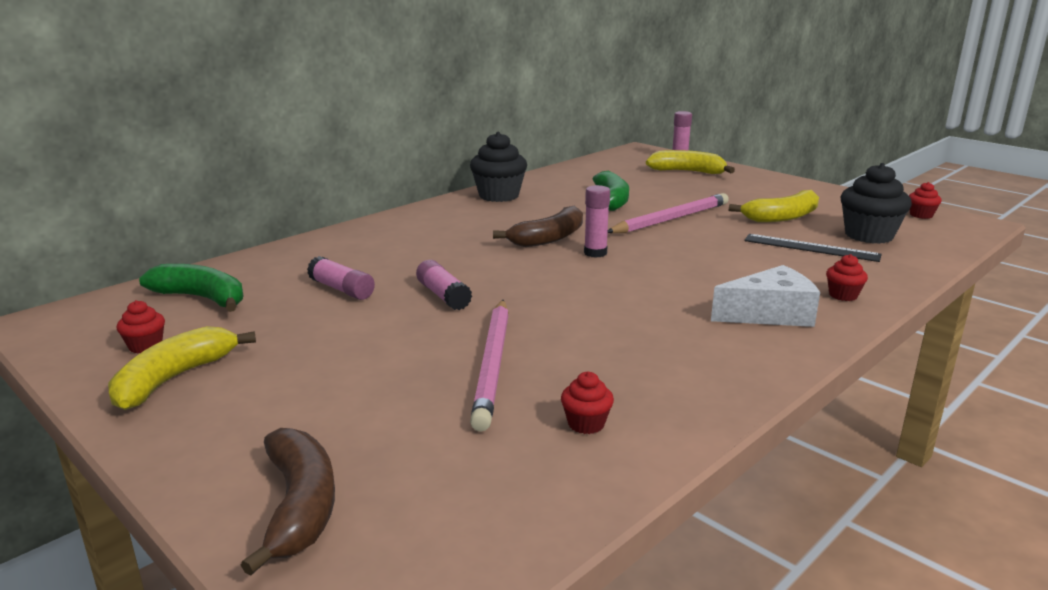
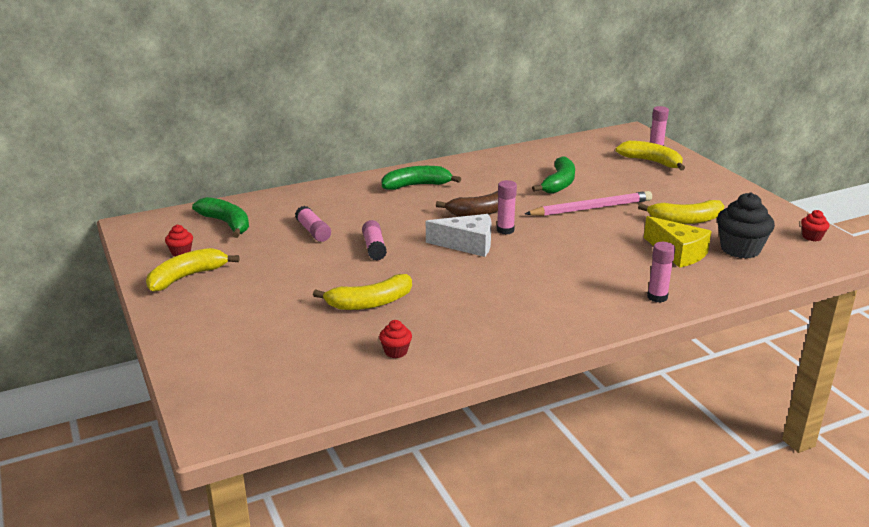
camera: 20 degrees right, 5 degrees up
(299, 506) = (214, 363): brown banana -> none
(443, 222) = (416, 185): none -> green banana
(493, 364) = (370, 303): pink pencil -> yellow banana
(499, 196) = (475, 165): black cupcake -> none
(770, 314) = (585, 302): white cheese -> white cheese (467, 244)
(811, 248) = (678, 253): black ruler -> yellow cheese
(843, 295) = (657, 297): red cupcake -> pink glue stick

